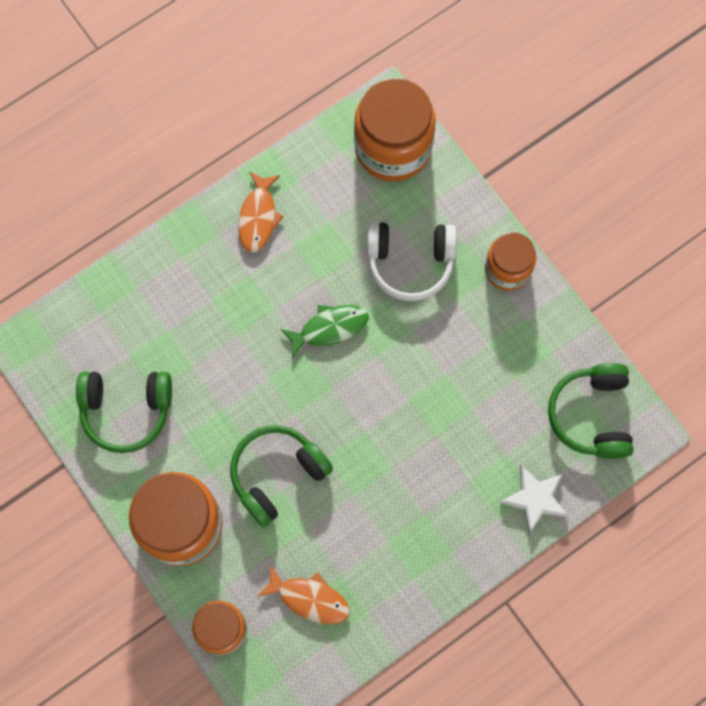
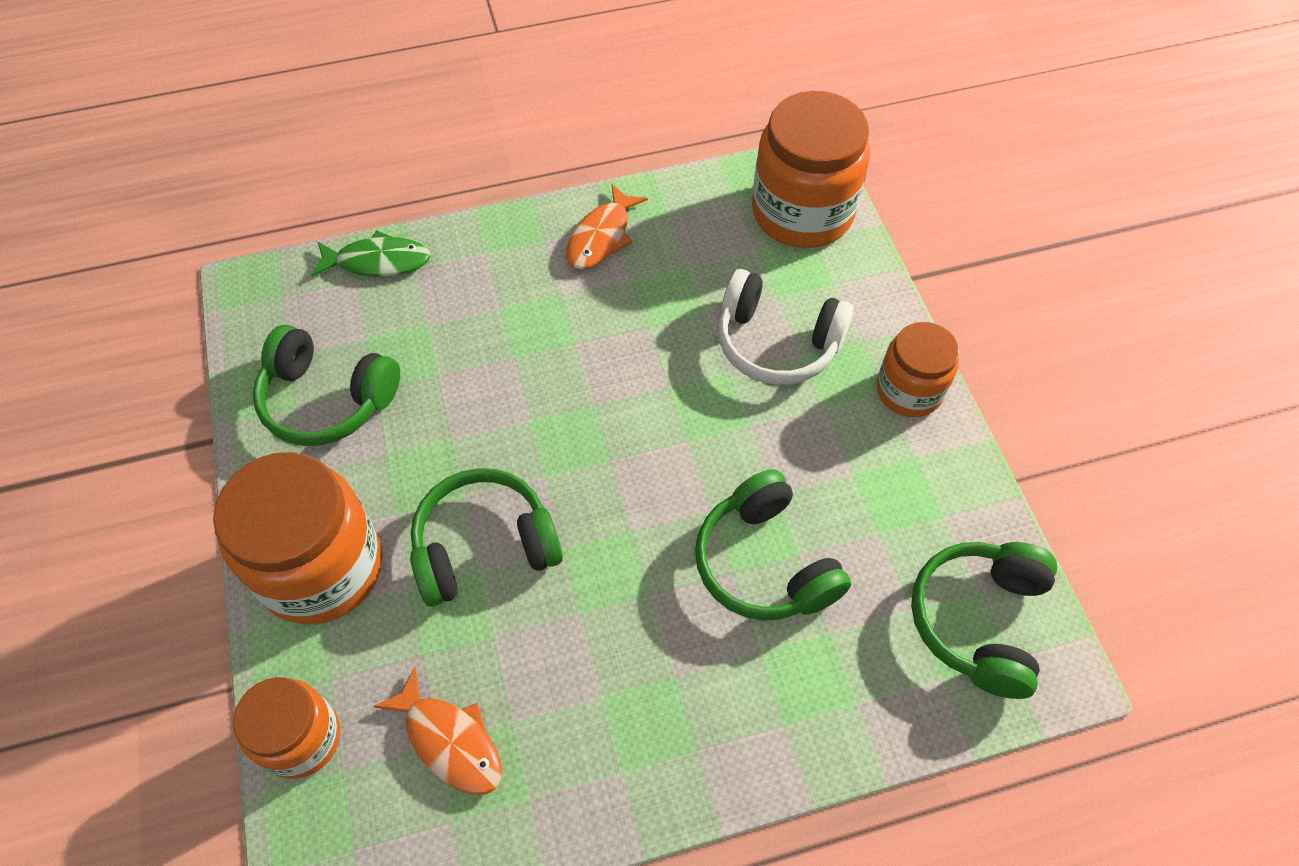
camera: 20 degrees right, 15 degrees down
(329, 328) = (638, 386): green fish -> green fish (378, 261)
(453, 423) = (764, 563): none -> green headphones
(535, 499) = (853, 715): white star -> none

